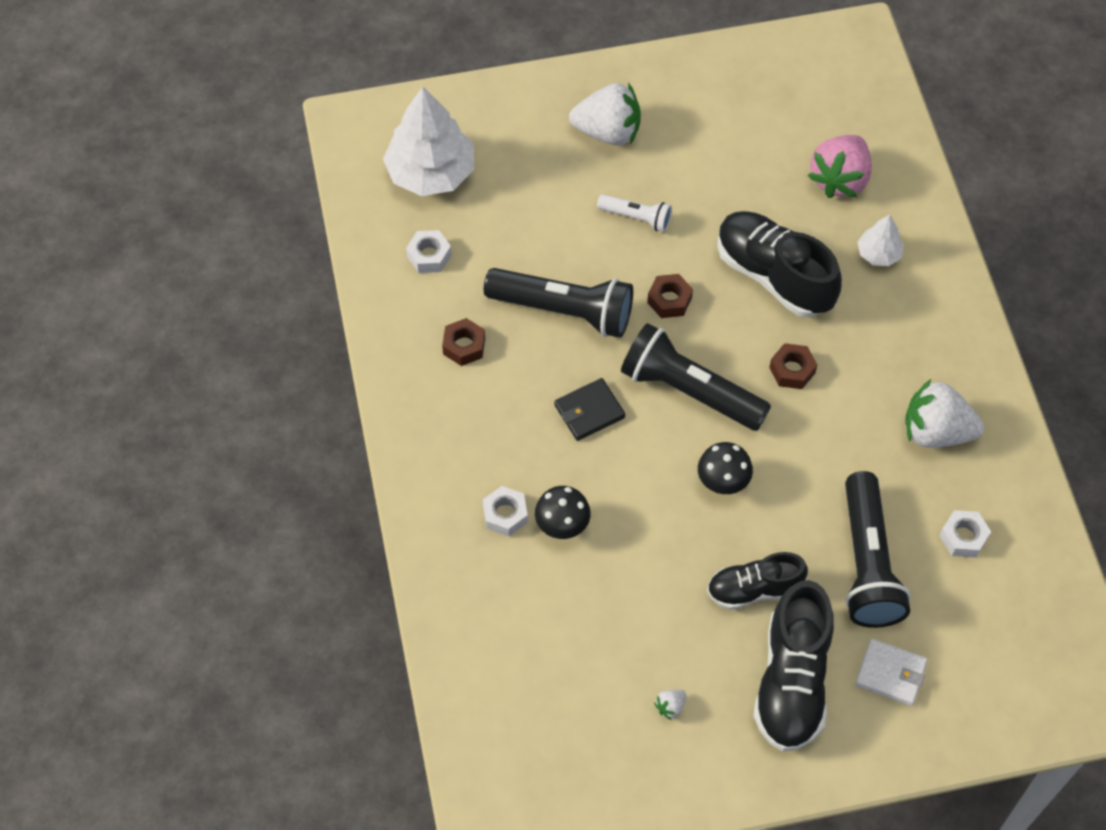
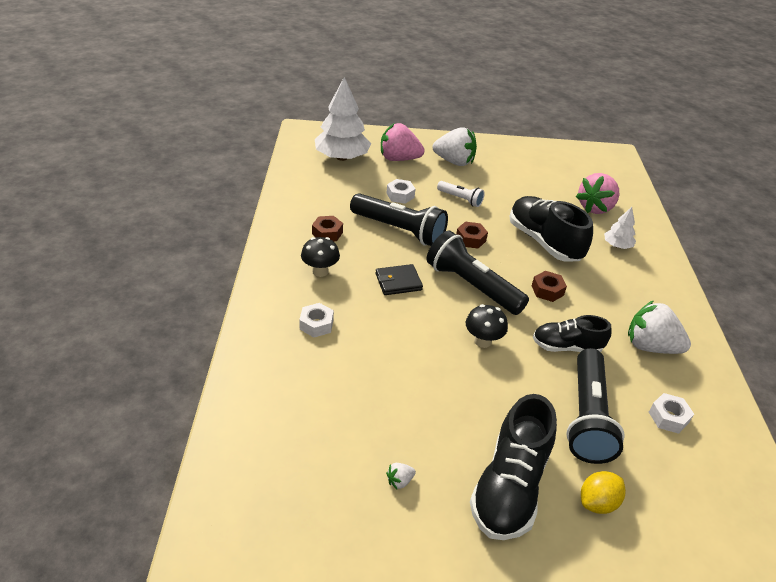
camera: 10 degrees right, 20 degrees down
(429, 256) = (324, 190): white nut -> white nut (400, 195)
(520, 150) = (399, 159): none -> pink strawberry
(562, 526) = (355, 340): black mushroom -> black mushroom (320, 271)
(754, 589) = (491, 413): black shoe -> black shoe (566, 347)
(890, 674) = (597, 502): white wallet -> yellow lemon

